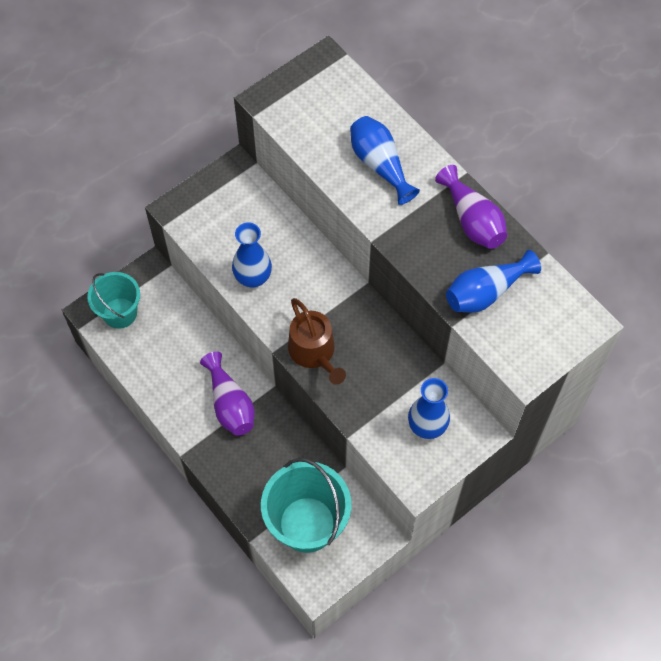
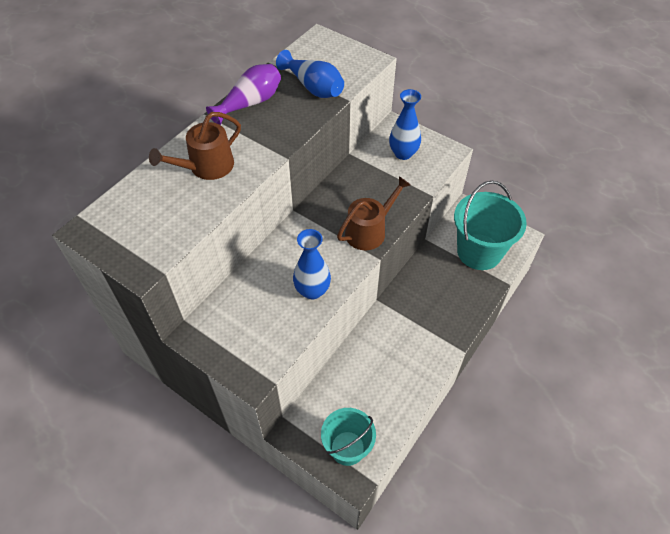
camera: 105 degrees left, 10 degrees down
(230, 404) = (405, 327): purple vase -> none
(380, 164) = (206, 167): blue vase -> brown watering can

